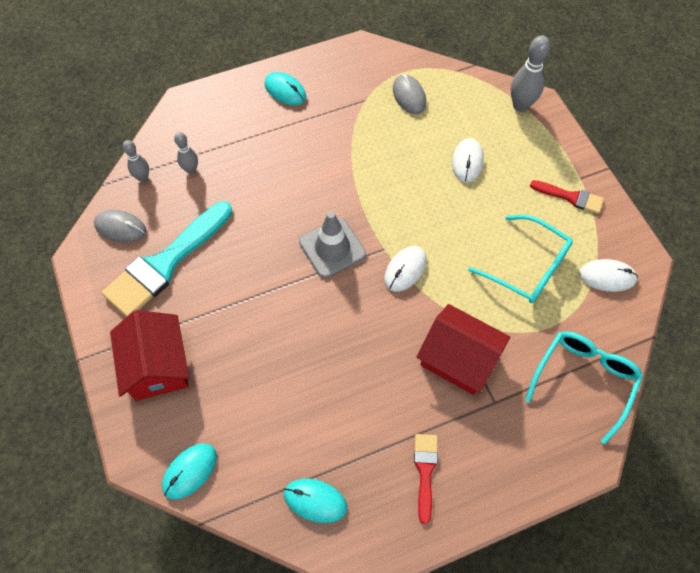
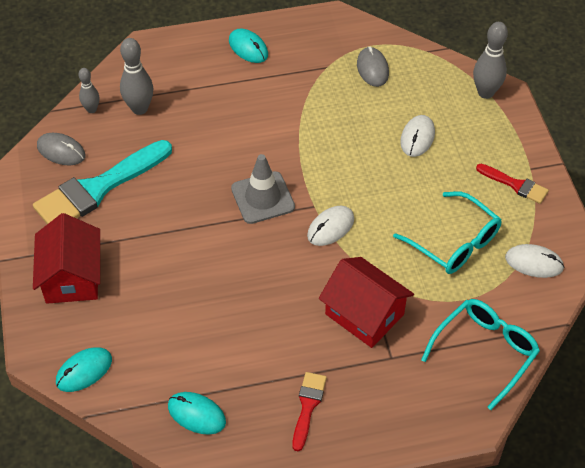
camera: 10 degrees right, 10 degrees down
(191, 170) = (139, 109): grey bowling pin -> grey bowling pin, size x1.65

